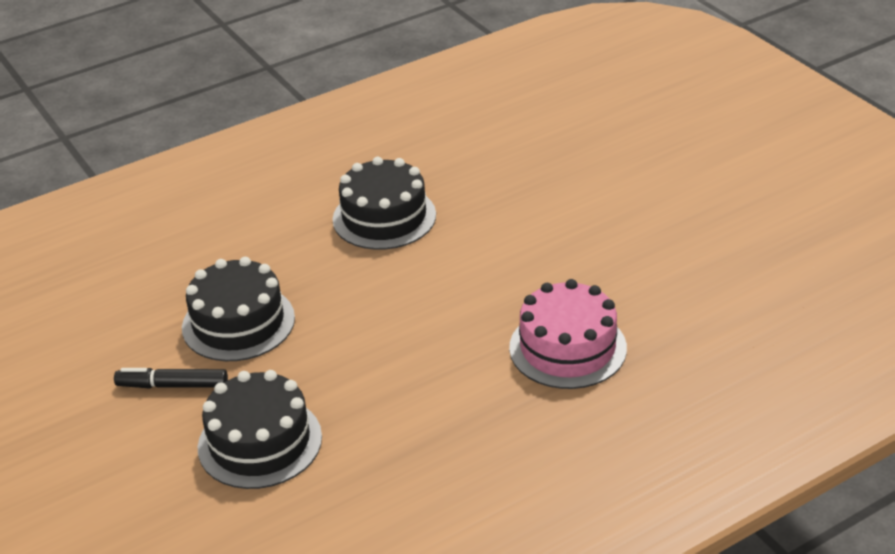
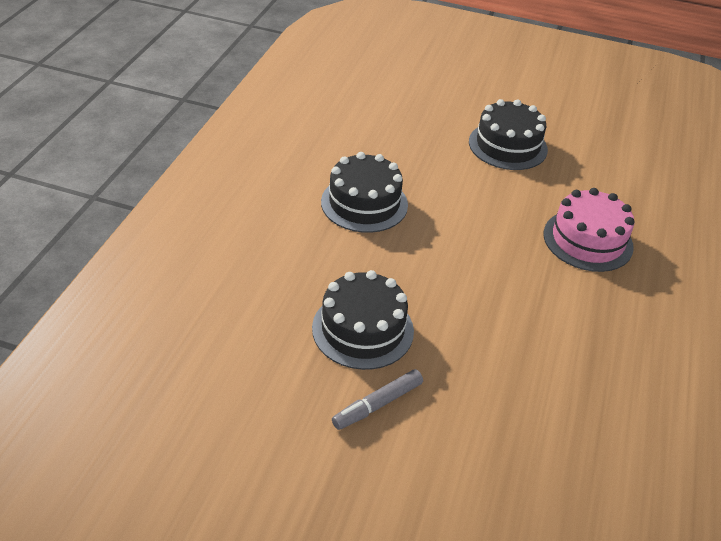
camera: 45 degrees left, 5 degrees up
(172, 385) = (377, 404): black marker -> grey marker
(260, 442) = (495, 410): black cake -> black cake (507, 145)

